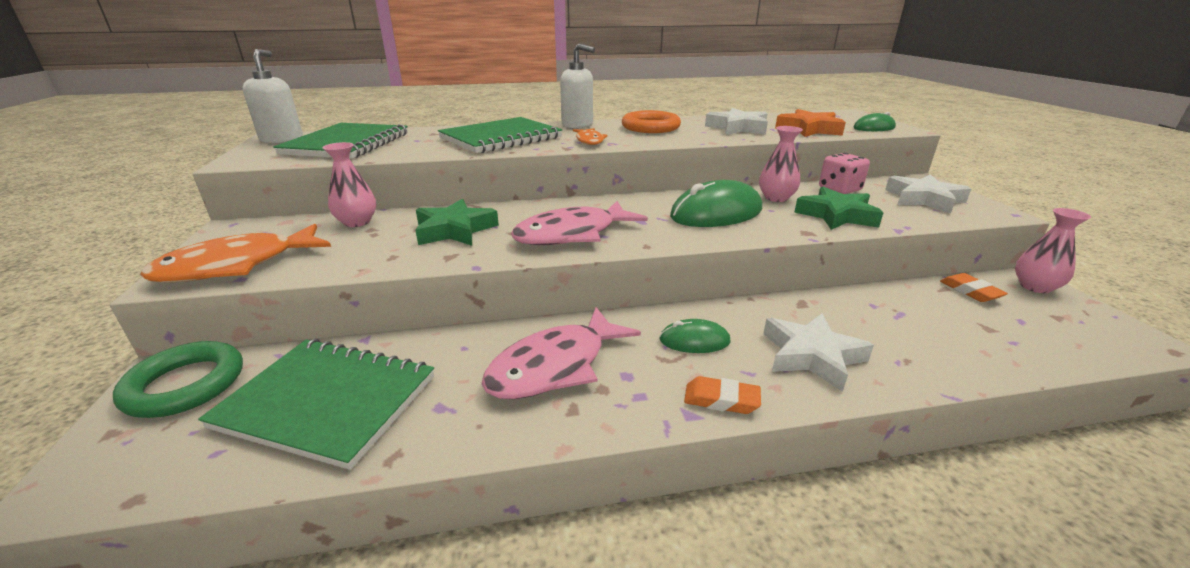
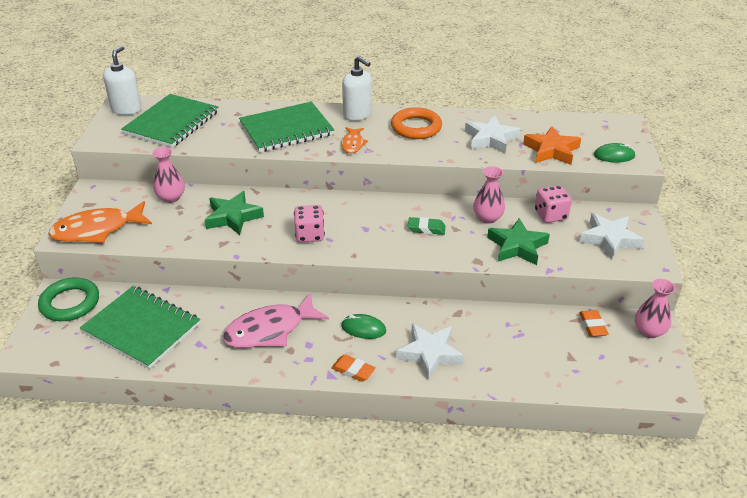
camera: 15 degrees right, 10 degrees up
(572, 234) = (310, 235): pink fish -> pink dice
(716, 213) = (426, 229): green mouse -> green eraser

